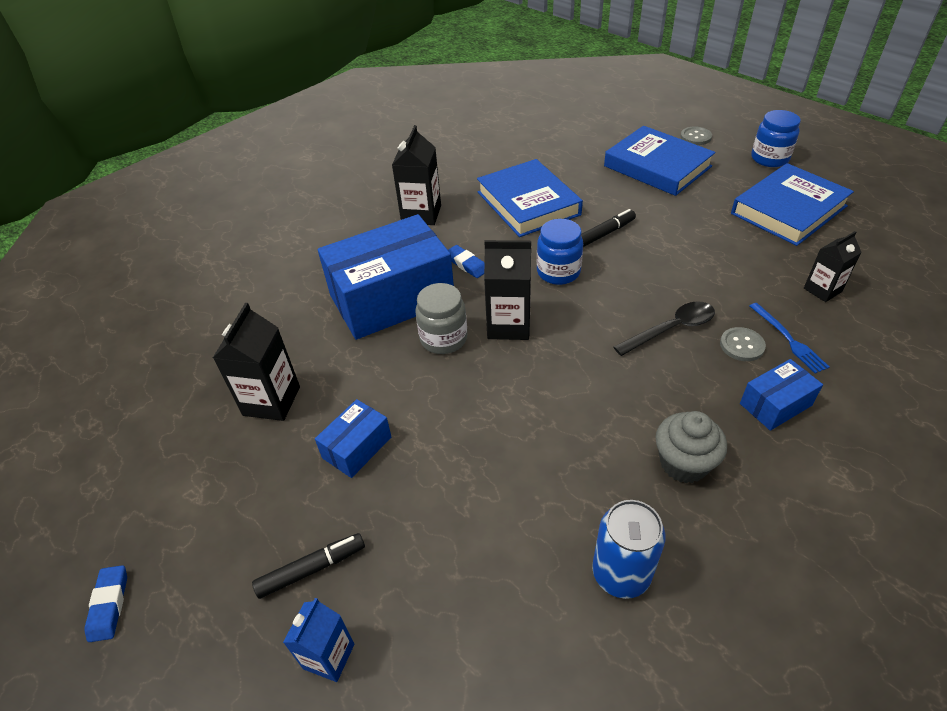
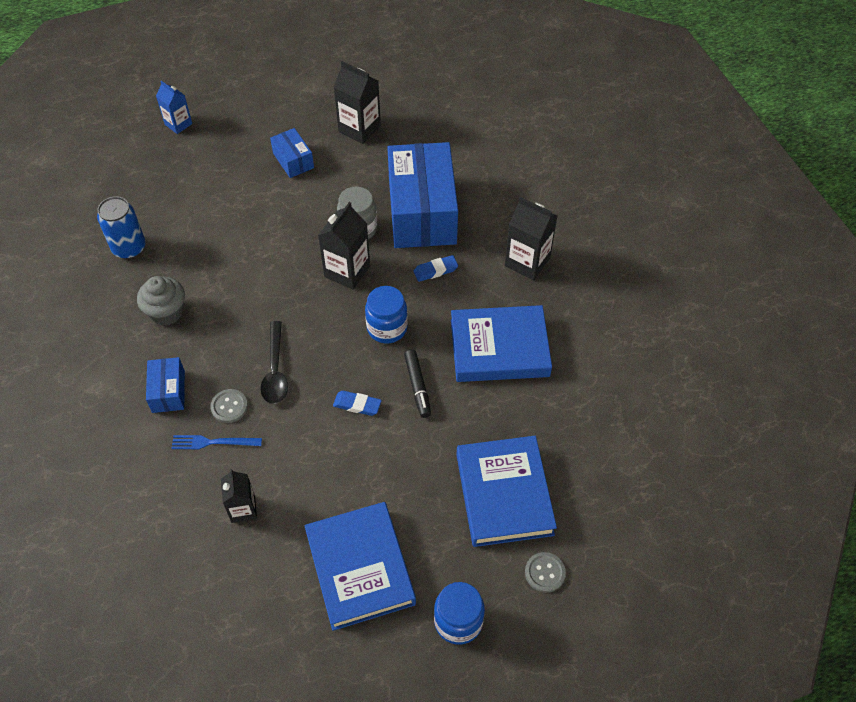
camera: 110 degrees right, 10 degrees up
(109, 605) = (264, 53): blue eraser -> blue eraser (357, 405)
(312, 569) = (228, 126): black marker -> none
(657, 166) = (504, 494): blue book -> blue book turned 75 degrees counterclockwise

